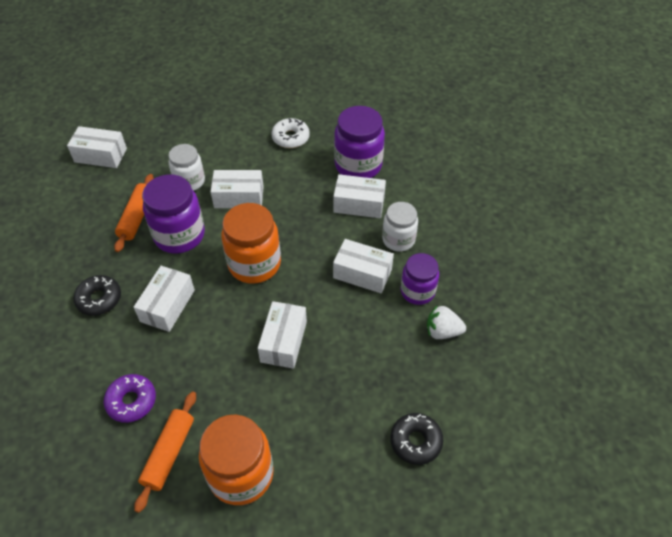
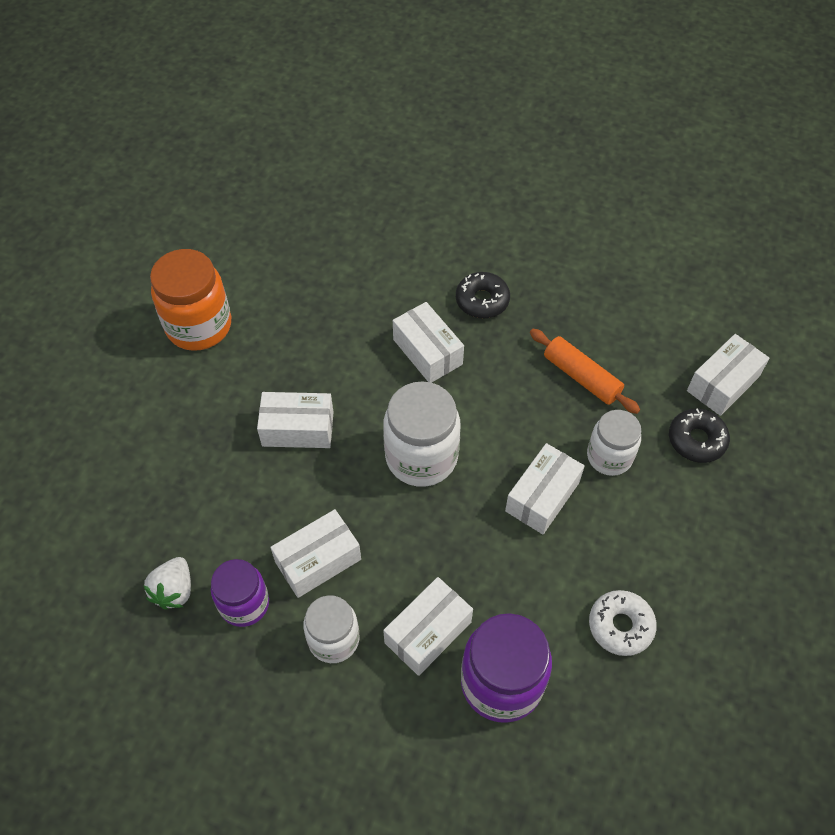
camera: 125 degrees right, 5 degrees up
(131, 401) = (340, 281): purple donut -> none
(169, 453) = (265, 286): orange rolling pin -> none
(179, 235) = (522, 405): purple jar -> none
(254, 264) = (421, 457): orange jar -> white jar
(284, 341) = (298, 429): white box -> white box turned 45 degrees counterclockwise
(415, 441) = (94, 475): black donut -> black donut (696, 440)
(442, 331) = (174, 590): white strawberry -> white strawberry turned 150 degrees clockwise

